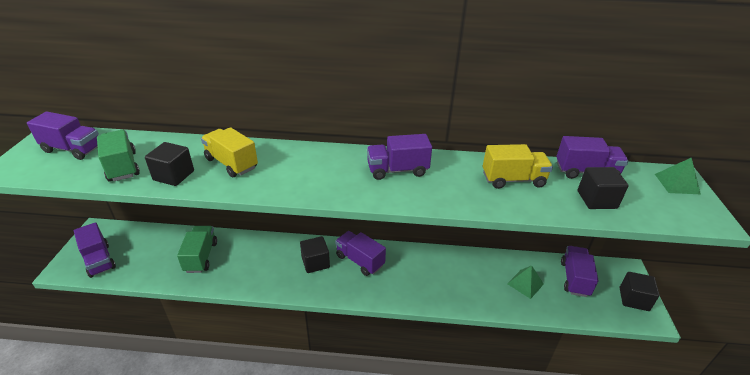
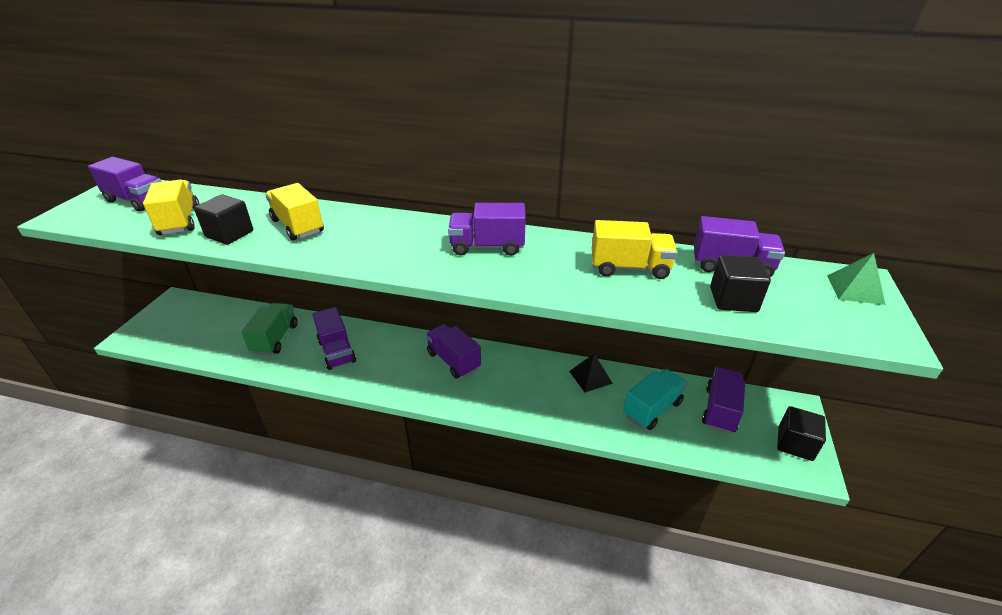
camera: 10 degrees right, 0 degrees up
(99, 260) = (168, 331): purple truck -> purple truck (337, 351)
(122, 166) = (180, 221): green truck -> yellow truck
(315, 262) = (401, 358): black cube -> none
(472, 263) = (590, 377): none -> black pyramid
(525, 284) = (652, 409): green pyramid -> turquoise truck

